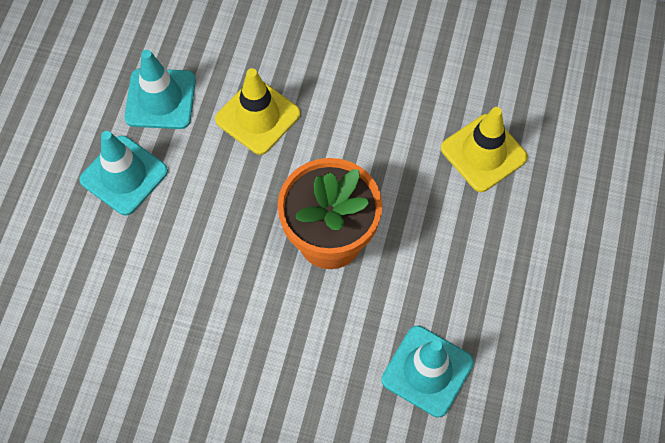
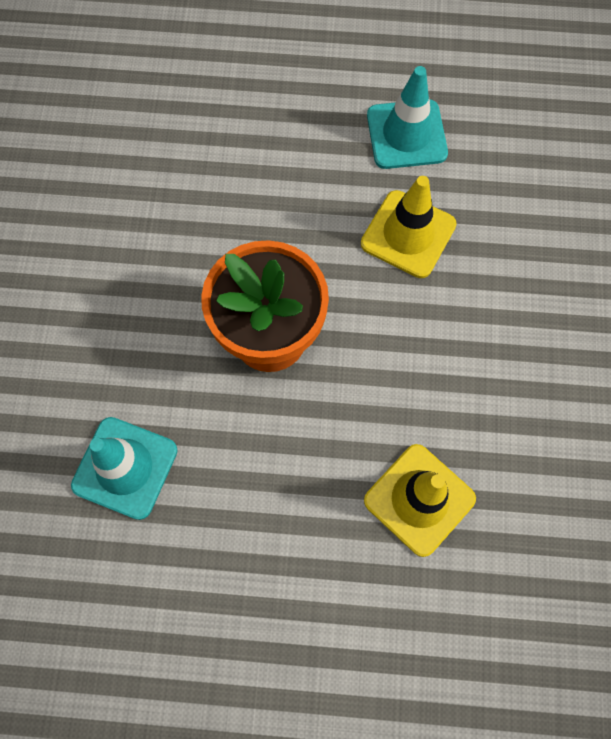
camera: 80 degrees right, 5 degrees up
(124, 175) = (307, 121): turquoise traffic cone -> none

